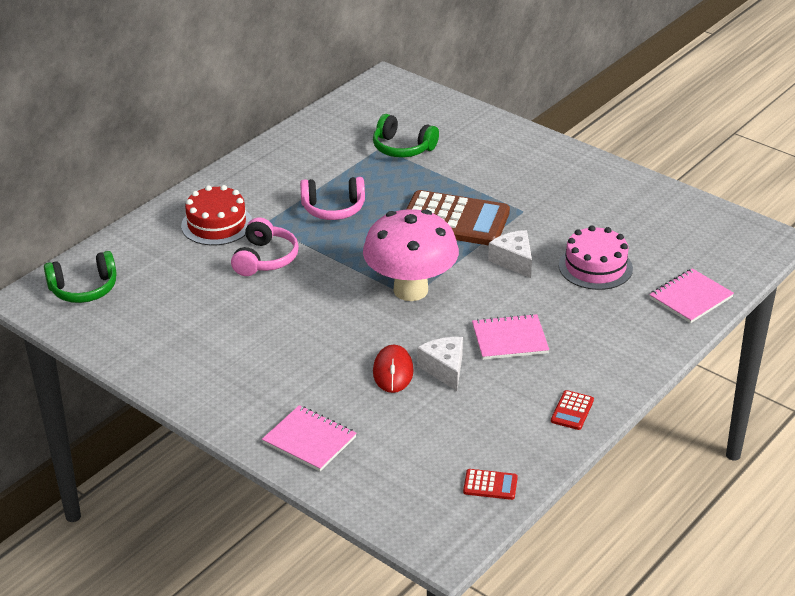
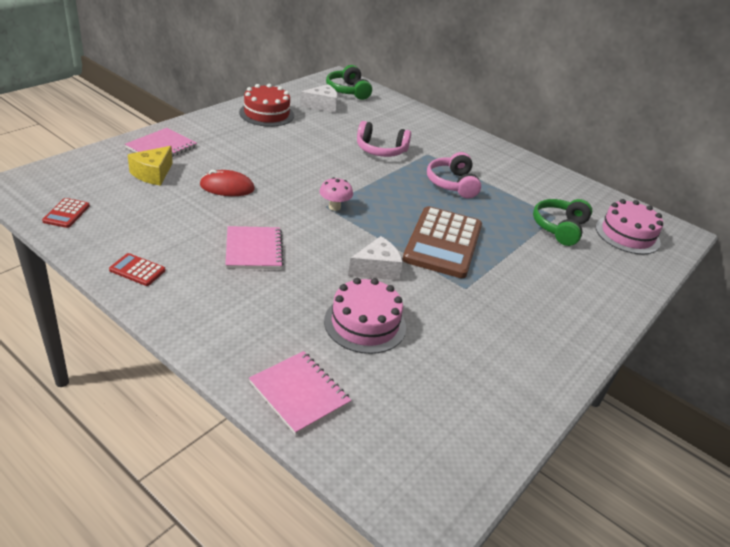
camera: 85 degrees right, 0 degrees up
(216, 224) = (424, 136): red cake -> red cake (266, 114)
(380, 435) = (153, 174): none -> yellow cheese
(401, 110) = (627, 235): none -> pink cake
(410, 290) = (334, 207): pink mushroom -> pink mushroom, size x0.40
(444, 369) = (222, 210): white cheese -> white cheese (322, 106)

